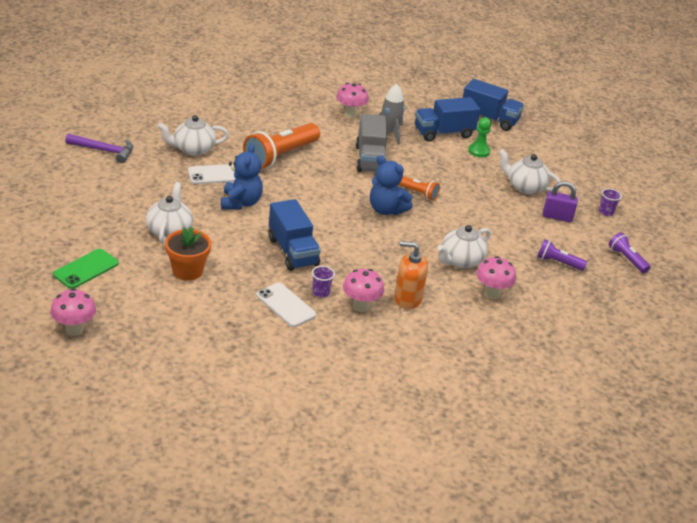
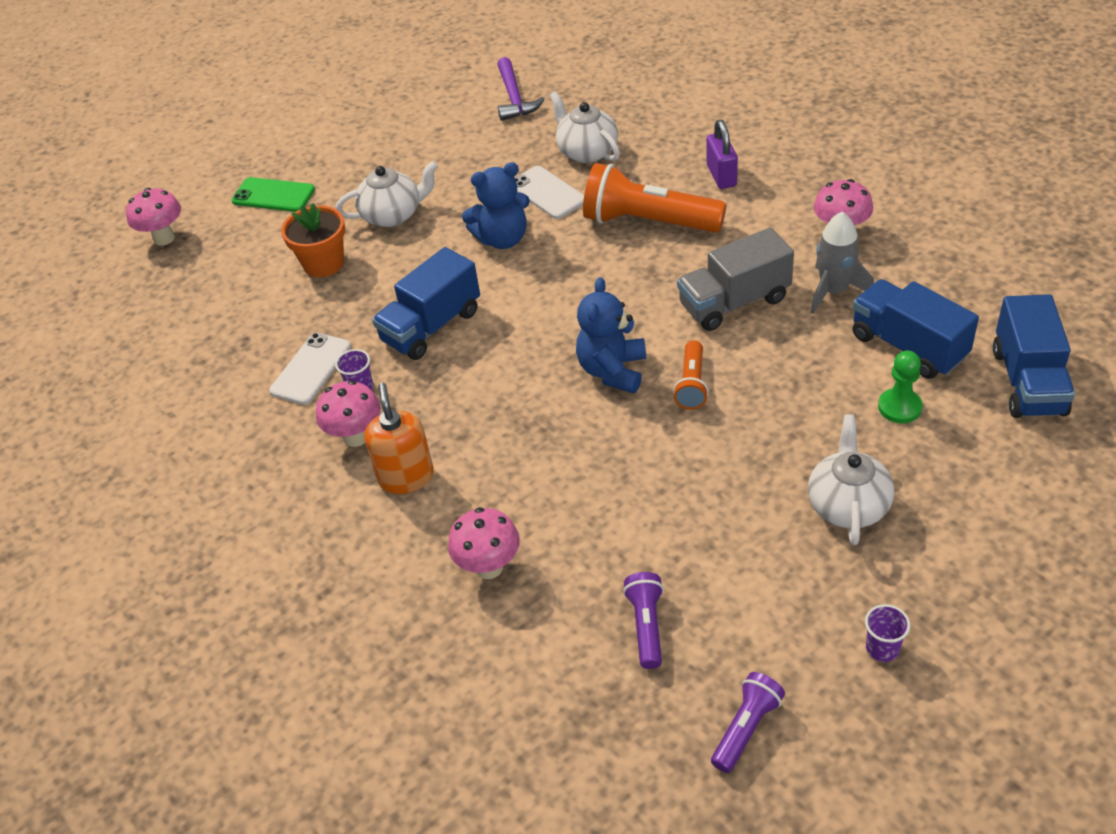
camera: 75 degrees right, 10 degrees up
(460, 260) = (549, 500): white teapot -> none
(557, 217) = (792, 579): purple padlock -> purple padlock (721, 176)

